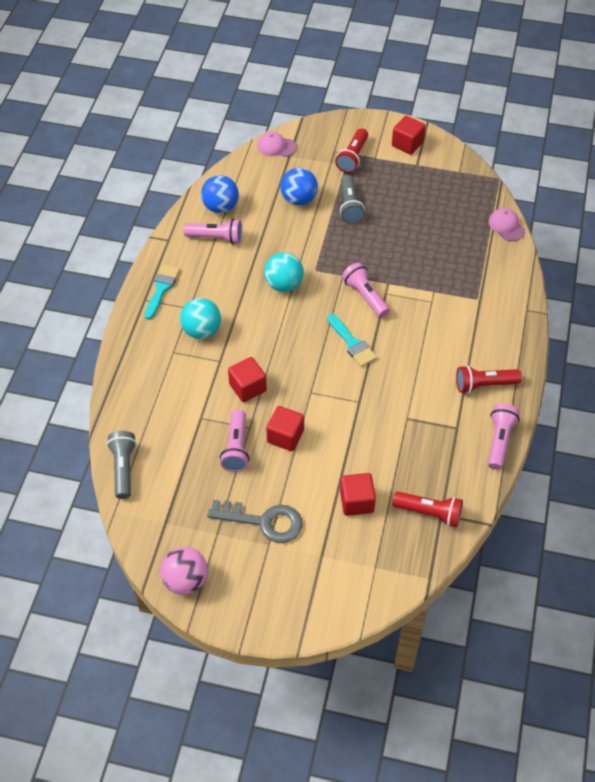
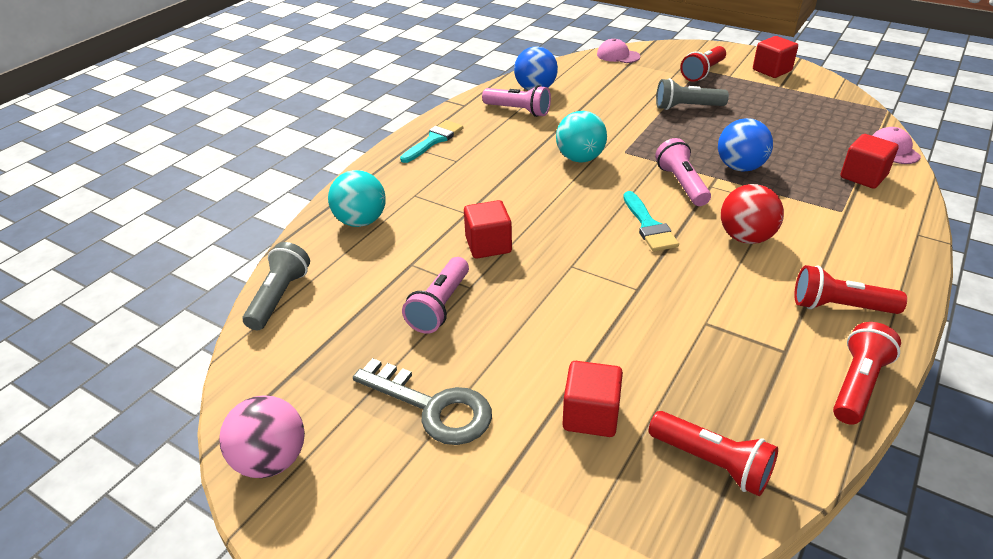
camera: 20 degrees right, 15 degrees down
(202, 331) = (459, 182): turquoise ball -> turquoise ball (361, 221)
(285, 436) = (514, 307): red cube -> red cube (863, 176)
(299, 199) = (627, 95): blue ball -> blue ball (740, 167)
(349, 206) = (687, 107): grey flashlight -> grey flashlight turned 75 degrees clockwise
(418, 339) = (746, 237): none -> red ball
(499, 441) = (857, 384): pink flashlight -> red flashlight

